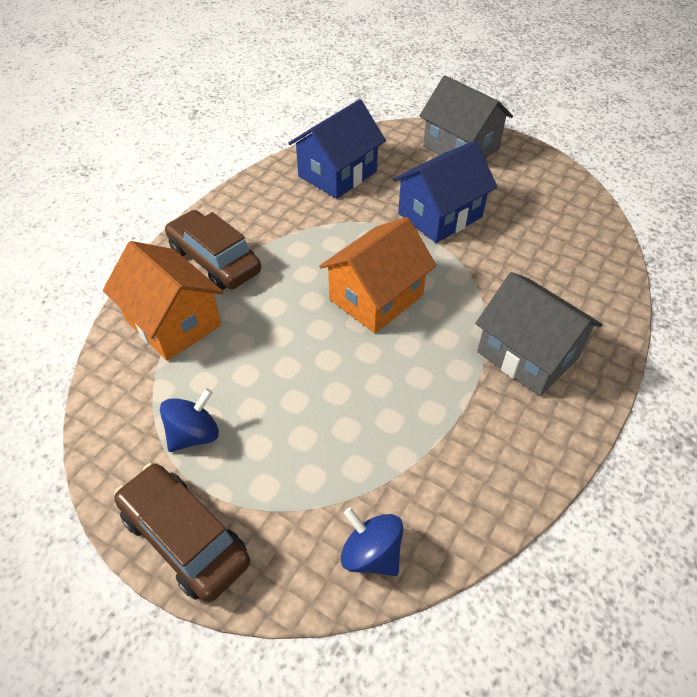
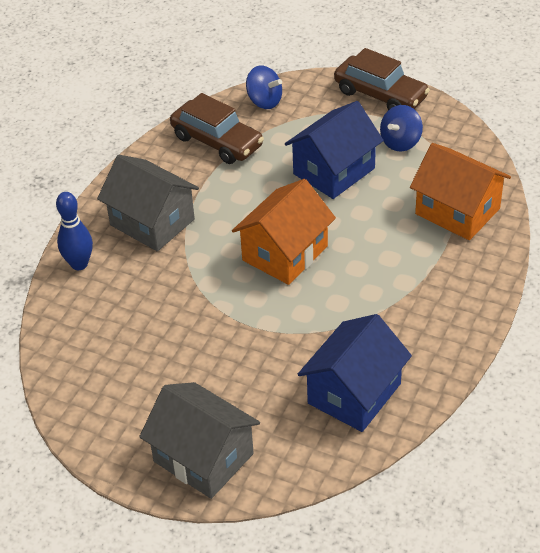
camera: 175 degrees right, 5 degrees down
(214, 260) = (449, 270): brown car -> brown car (217, 141)
(440, 215) = (228, 349): blue house -> blue house (334, 171)
(603, 313) = (79, 264): none -> blue bowling pin

